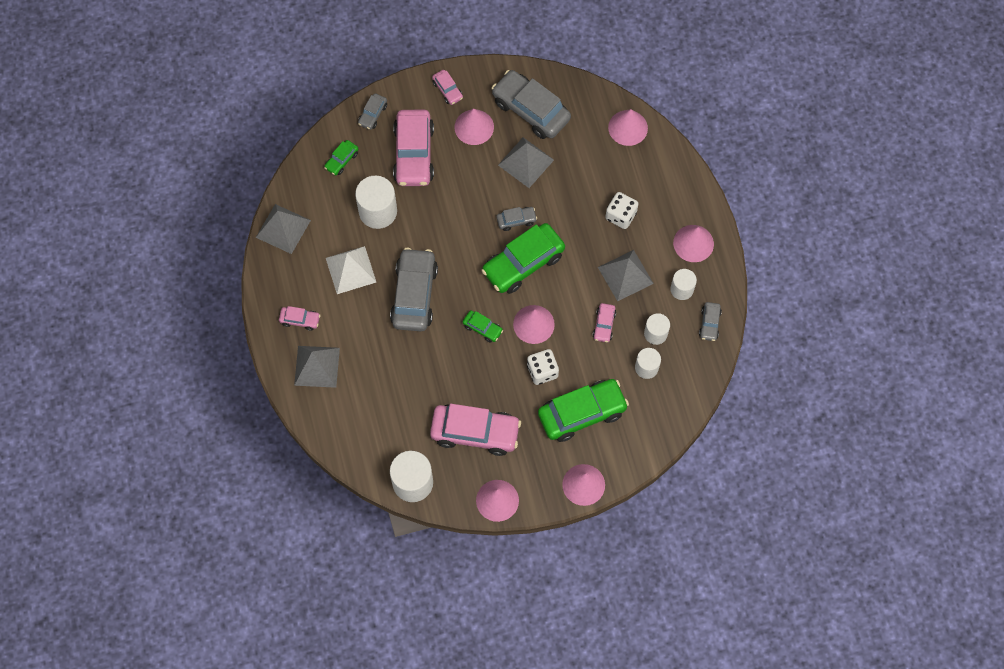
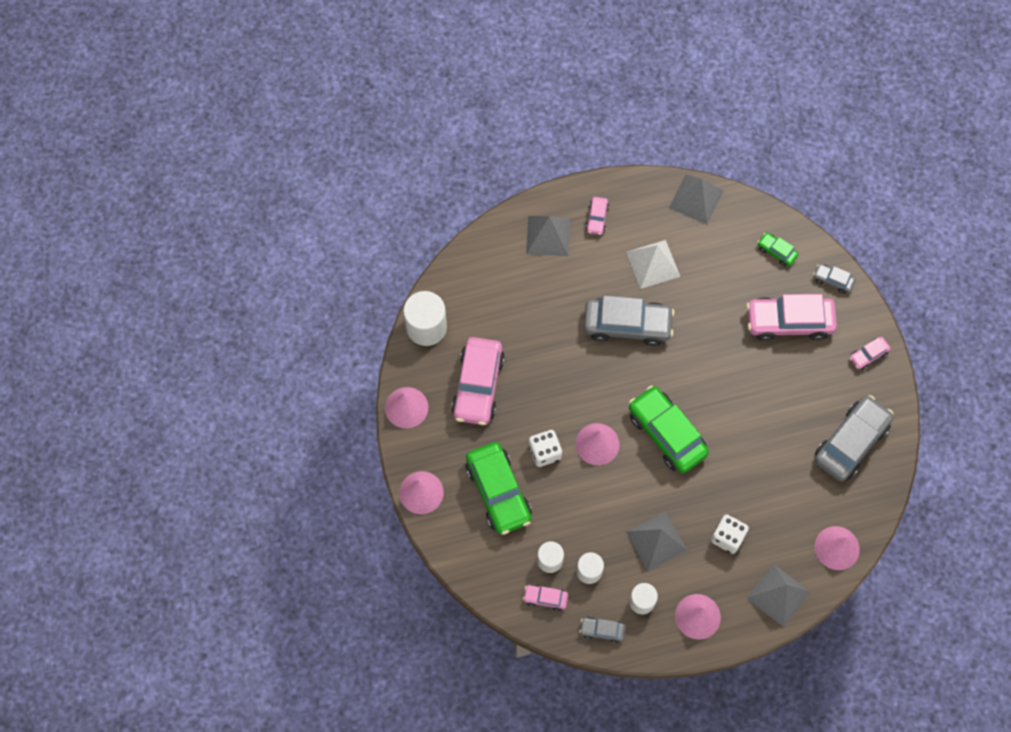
camera: 90 degrees right, 0 degrees up
(378, 211) = (720, 288): white cylinder -> none
(474, 127) = (825, 383): pink cone -> none
(482, 328) = (591, 392): green car -> none
(516, 220) = (716, 427): grey car -> none
(526, 162) = (786, 437): grey pyramid -> grey pyramid (778, 594)
(604, 325) = (598, 516): pink car -> pink car (545, 598)

